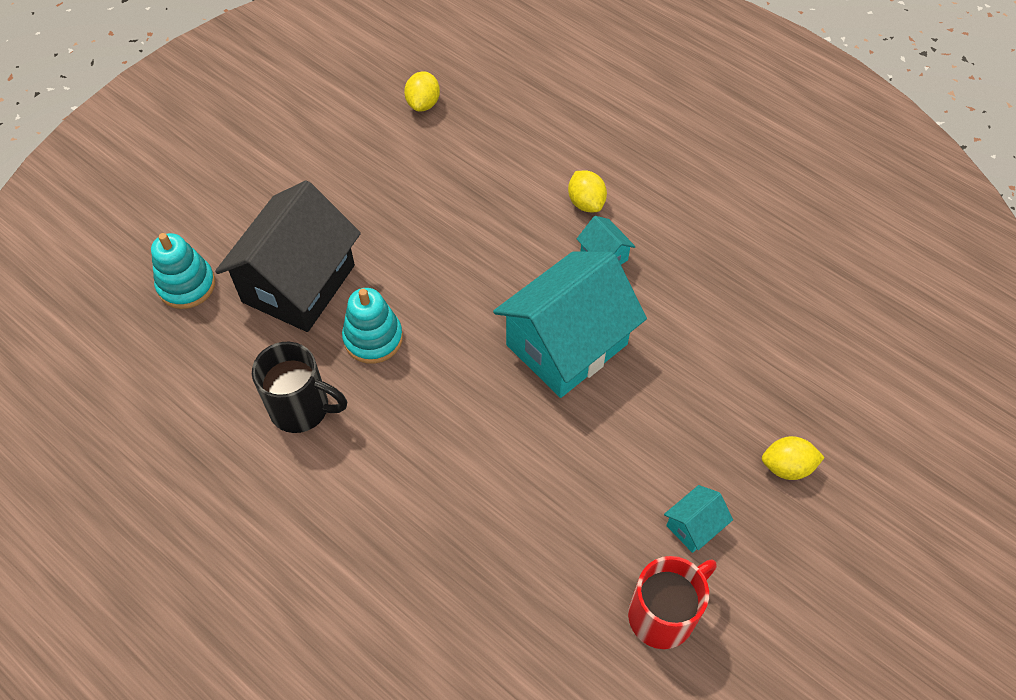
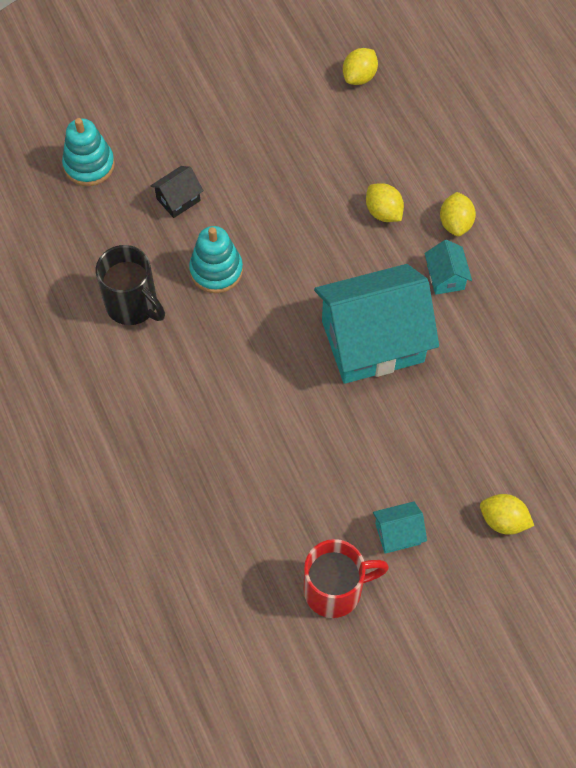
camera: 25 degrees right, 5 degrees up
(299, 284) = (178, 200): black house -> black house, size x0.42
(512, 218) = (383, 212): none -> yellow lemon

